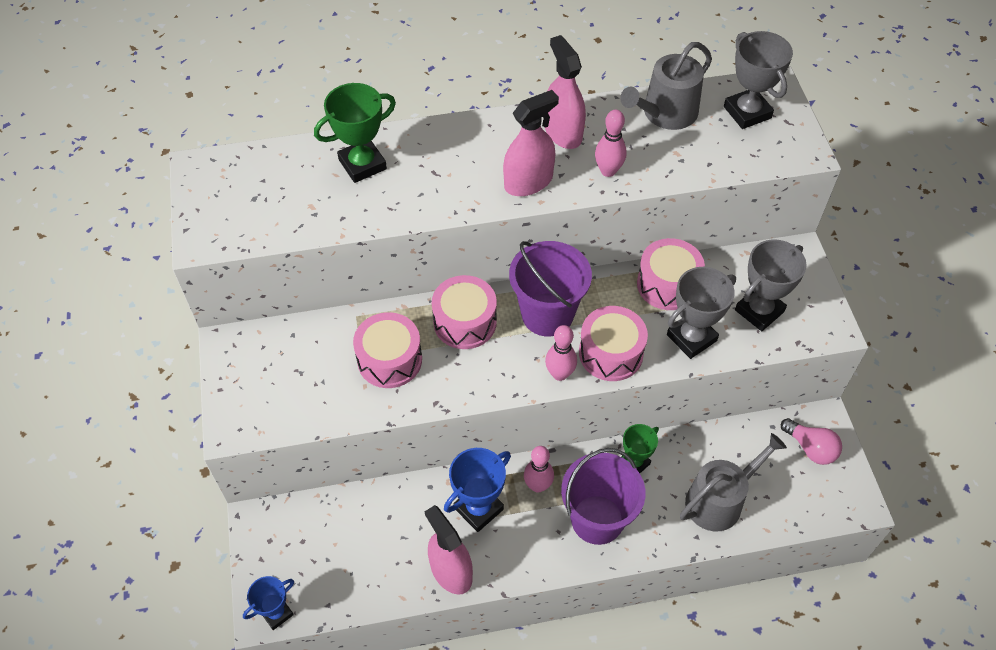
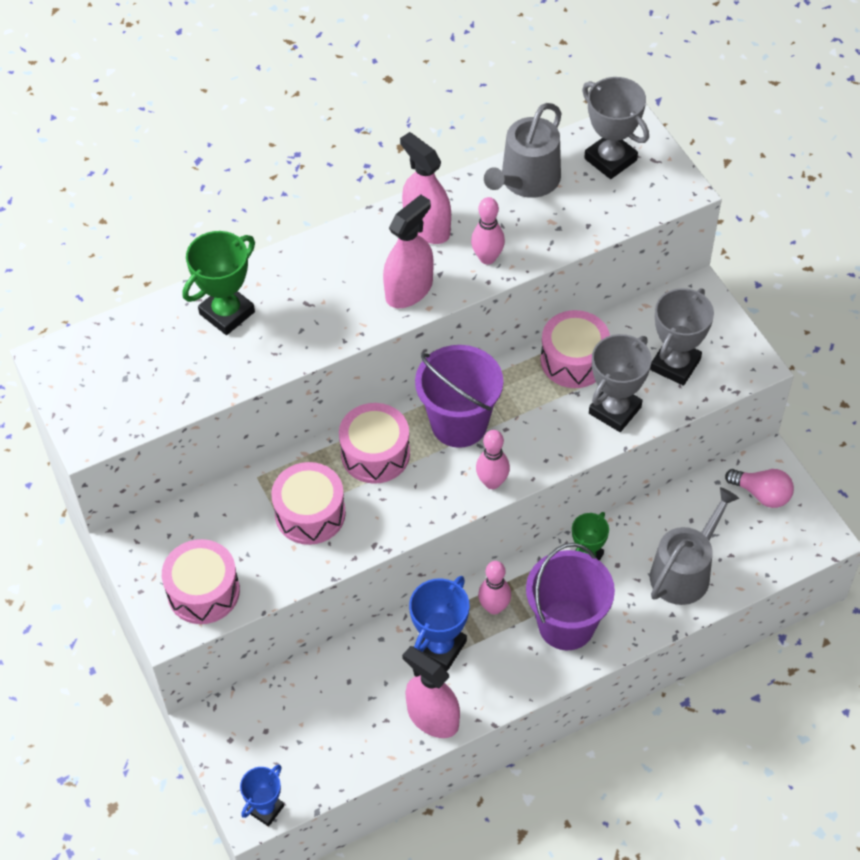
camera: 15 degrees left, 0 degrees up
(611, 353) = (537, 447): pink drum -> pink drum (203, 591)

